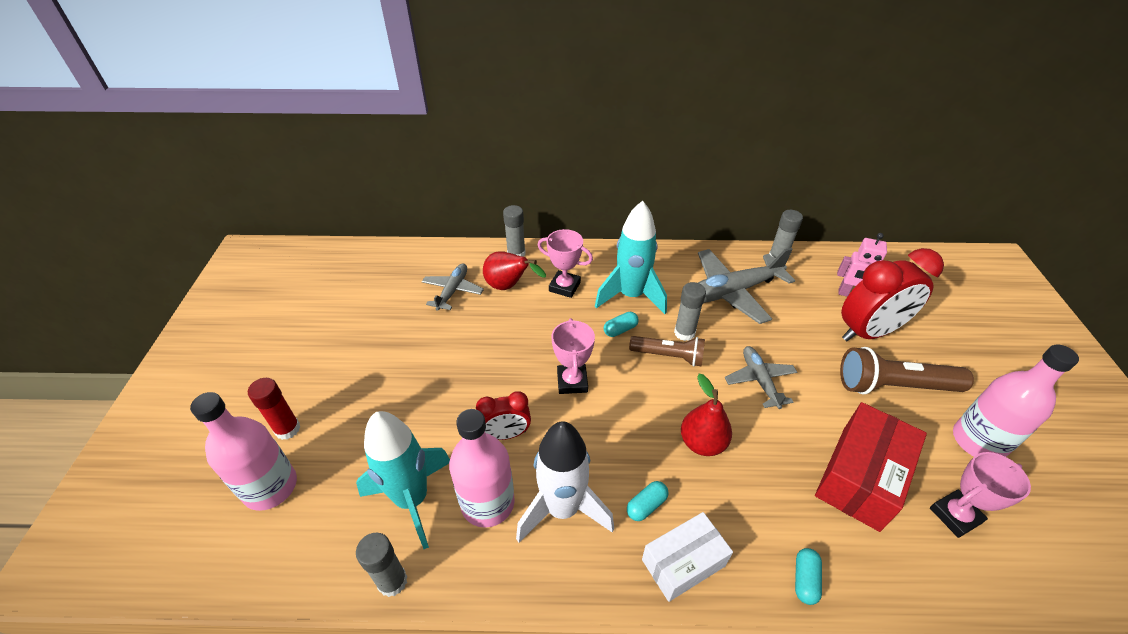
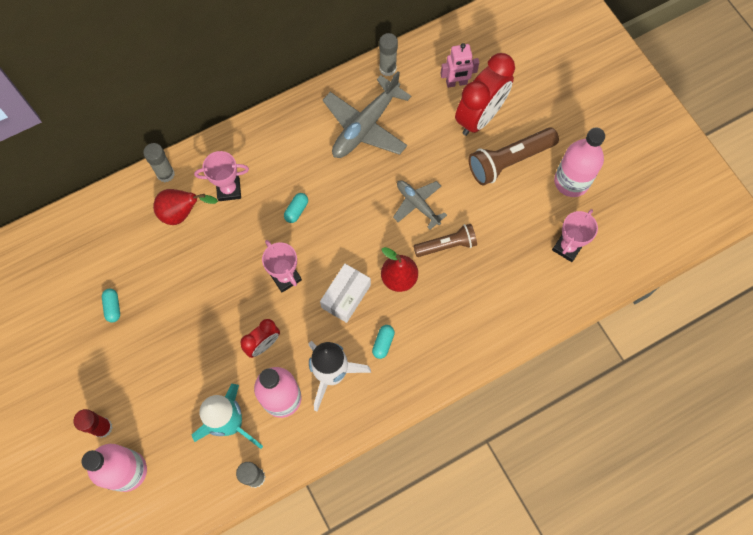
camera: 30 degrees left, 25 degrees up
(453, 291) = (137, 242): grey plane -> none
(631, 296) = (288, 171): turquoise rocket -> none
(668, 356) = (344, 216): brown flashlight -> brown flashlight (446, 245)
(683, 563) = (421, 367): white box -> white box (346, 296)
(684, 333) = (346, 188): grey glue stick -> none
(804, 580) = (494, 338): turquoise capsule -> turquoise capsule (113, 307)
(860, 477) = (506, 249): red box -> none

